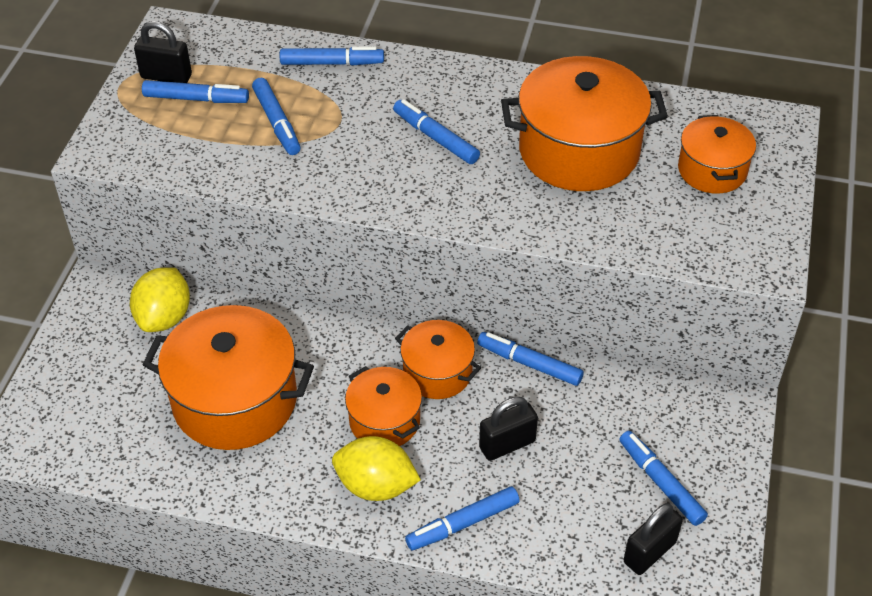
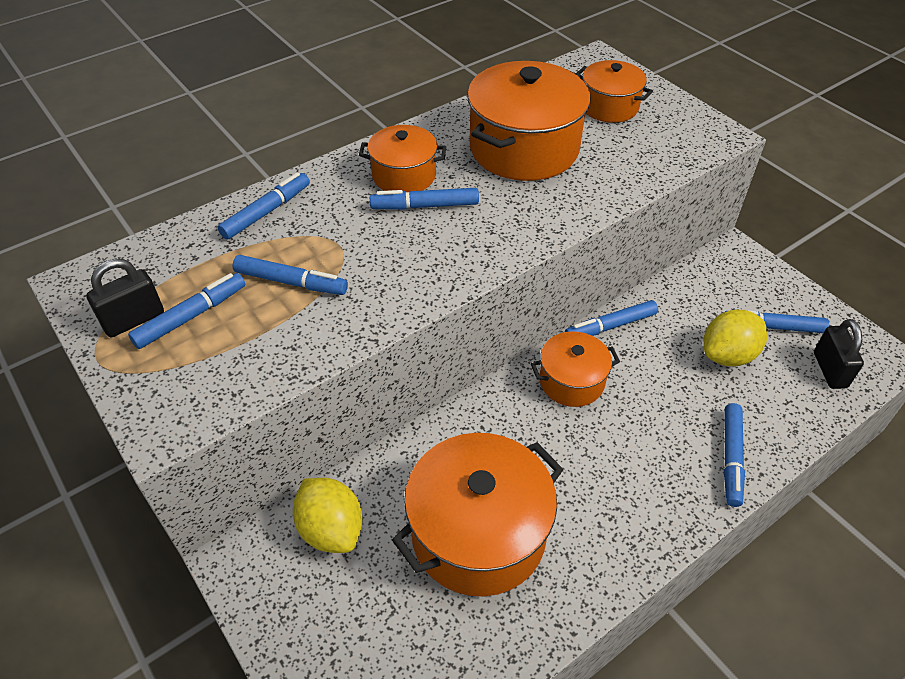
camera: 50 degrees left, 0 degrees up
(376, 485) = (652, 490): yellow lemon -> yellow lemon (727, 355)
(384, 421) = (591, 443): orange pot -> orange pot (404, 175)
(507, 444) = (675, 385): black padlock -> none

